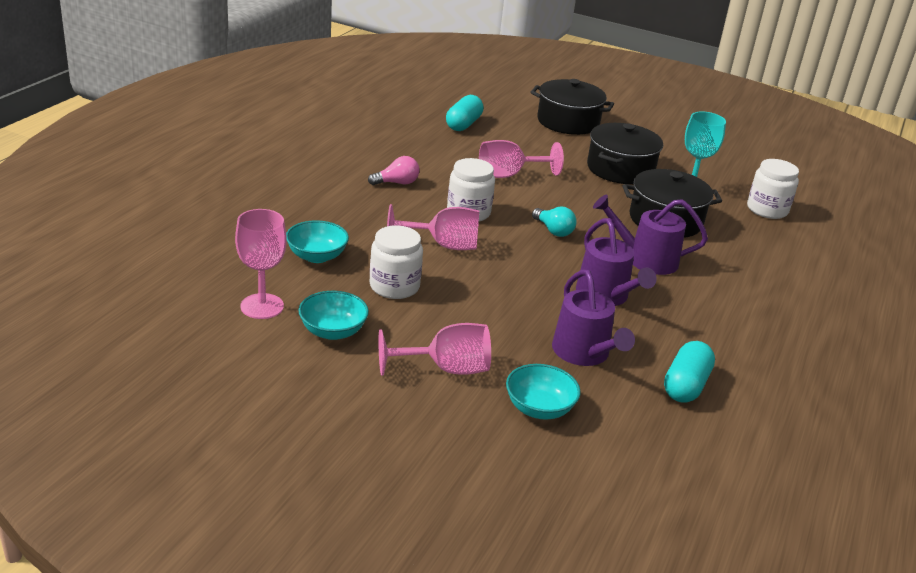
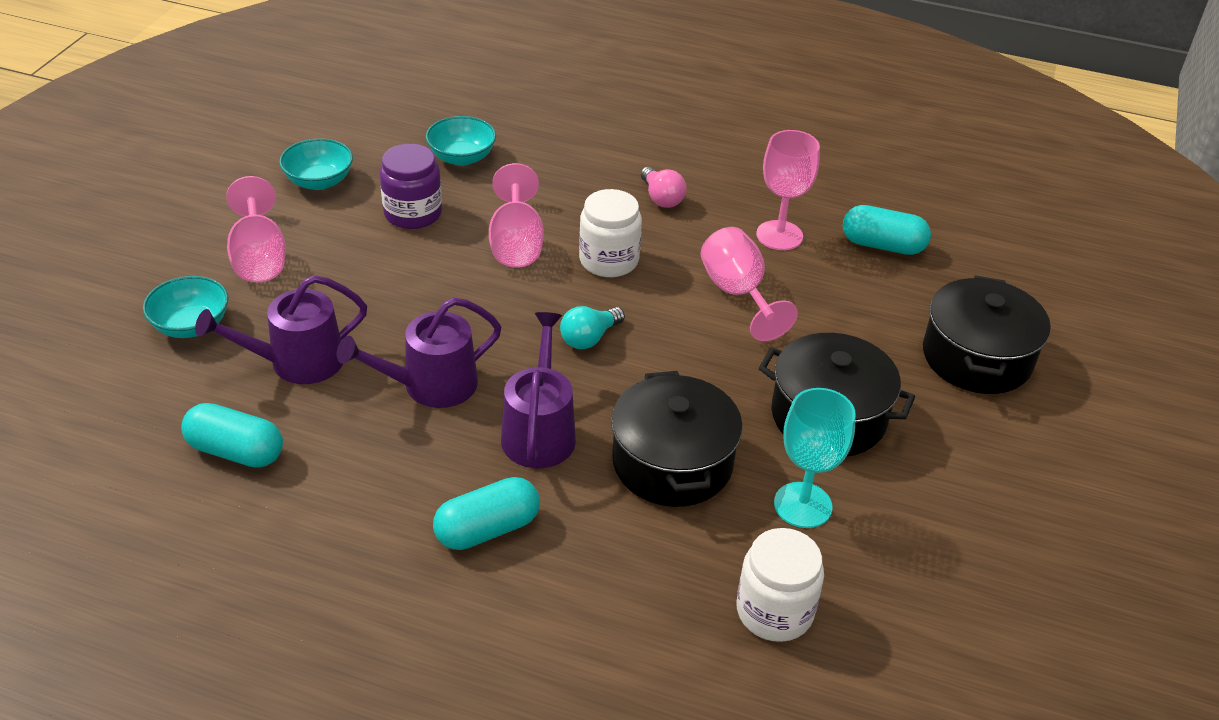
camera: 85 degrees right, 10 degrees up
(262, 306) = (357, 136): pink goblet -> pink goblet (779, 235)
(394, 286) = (413, 213): white jar -> purple jar
(734, 287) = (487, 529): none -> turquoise capsule

